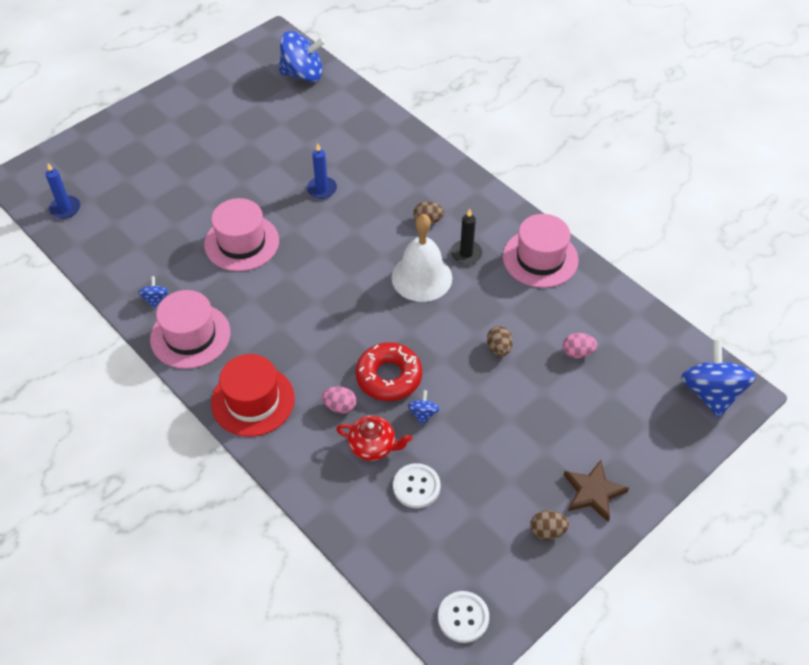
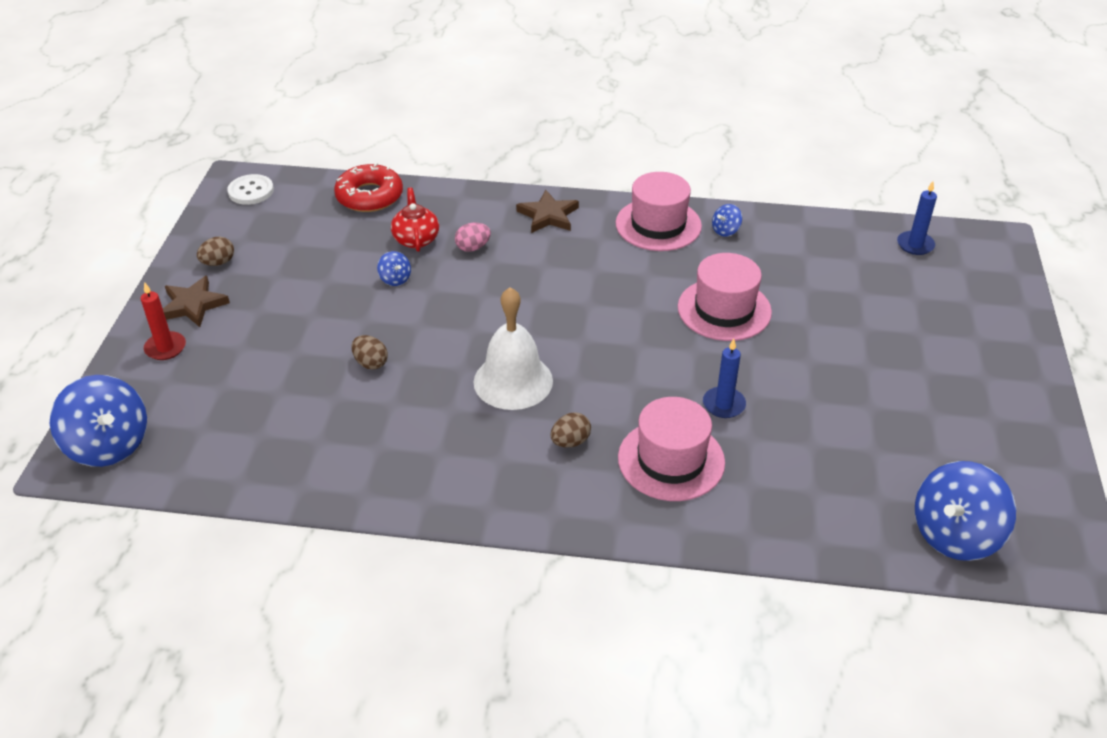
camera: 140 degrees right, 10 degrees down
(155, 299) = (725, 230): blue spinning top -> blue spinning top turned 90 degrees clockwise
(253, 400) = (548, 215): red hat -> brown star
(373, 446) = (416, 239): red teapot -> red teapot turned 105 degrees clockwise
(389, 377) = (454, 287): red donut -> red donut (369, 196)
(416, 486) = (354, 235): white button -> none
(466, 254) = (491, 432): black candle -> none
(540, 258) = (401, 477): pink hat -> pink hat (671, 460)
(577, 352) = (284, 404): pink egg -> none
(635, 458) = (165, 348): none -> red candle

